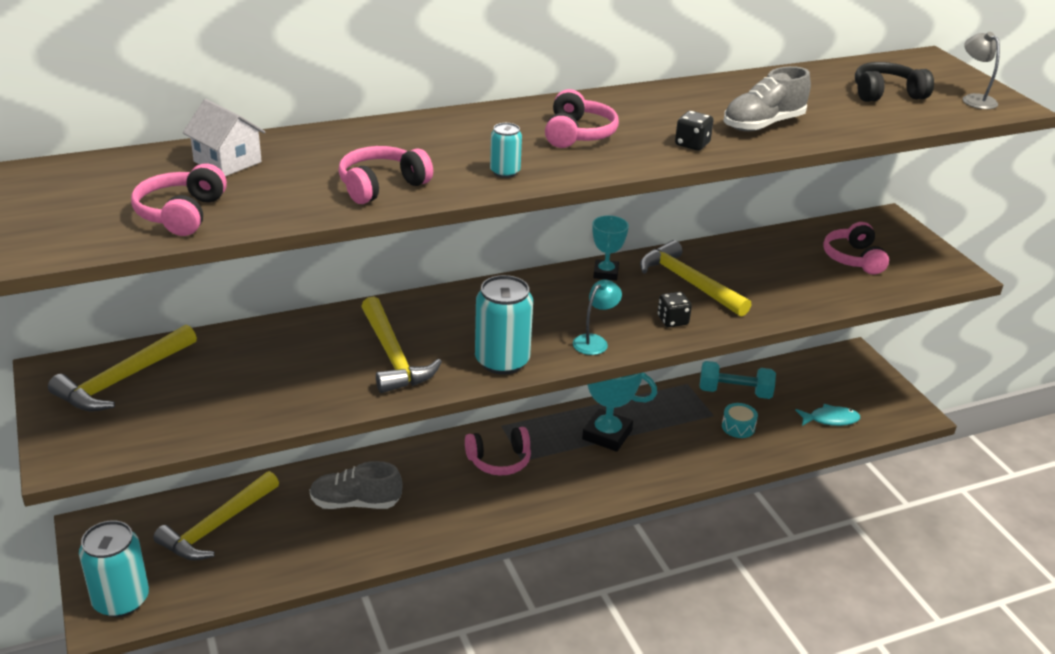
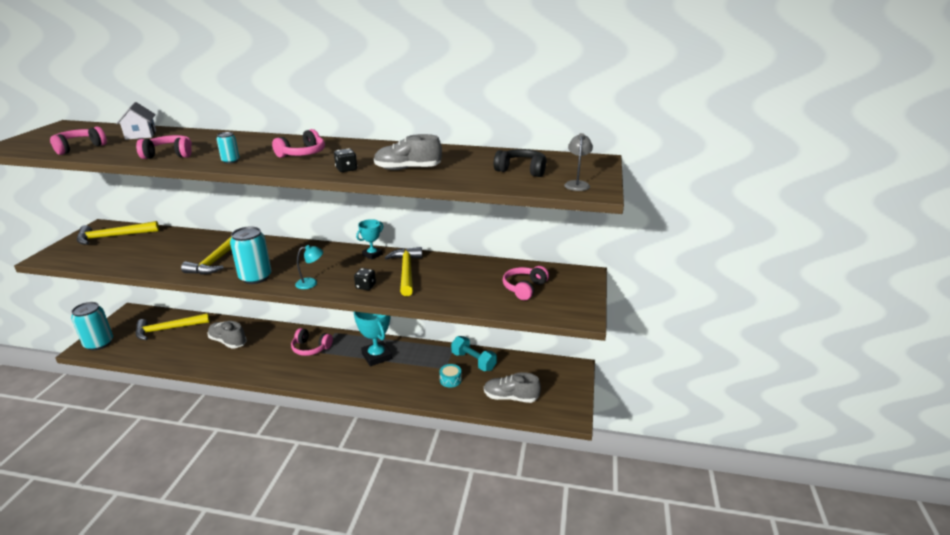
camera: 35 degrees right, 5 degrees down
(830, 419) = (510, 397): turquoise fish -> grey shoe

